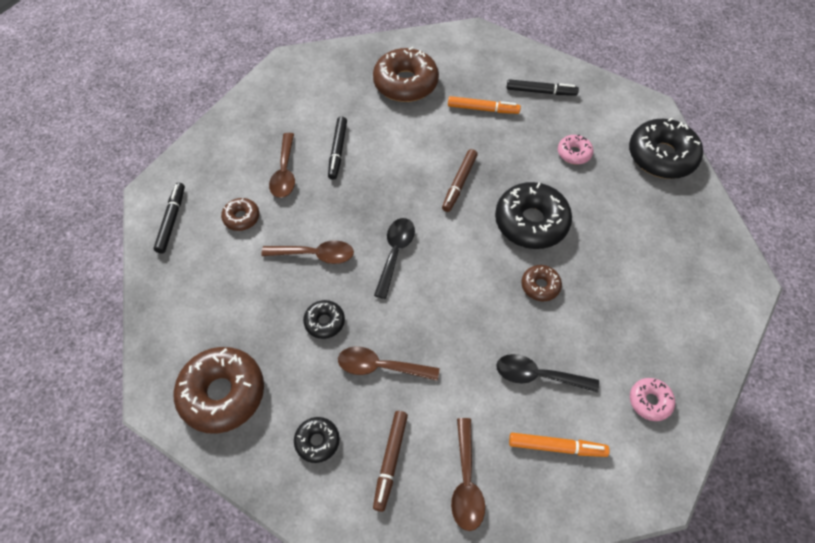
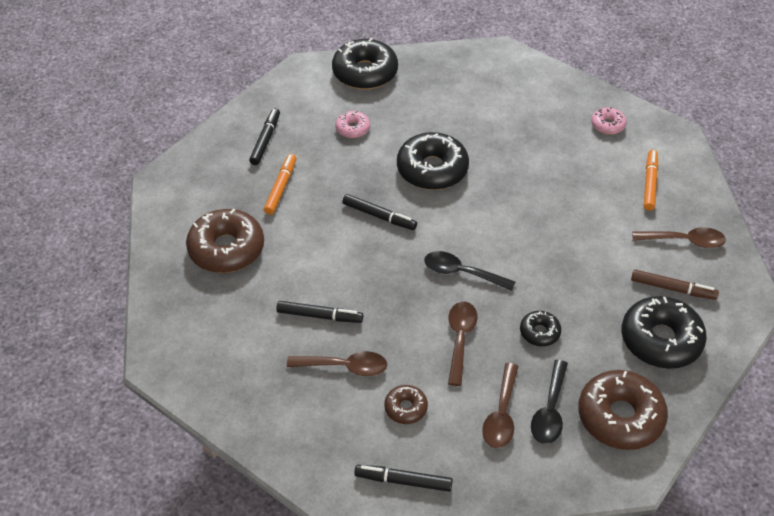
camera: 85 degrees left, 10 degrees down
(317, 441) = (660, 340): black donut -> black donut, size x2.00
(380, 367) = (586, 291): brown spoon -> brown spoon (501, 414)
(459, 183) = (379, 216): brown marker -> black marker
(538, 376) = (589, 186): black spoon -> black spoon (550, 411)
(540, 286) = (502, 173): brown donut -> none

